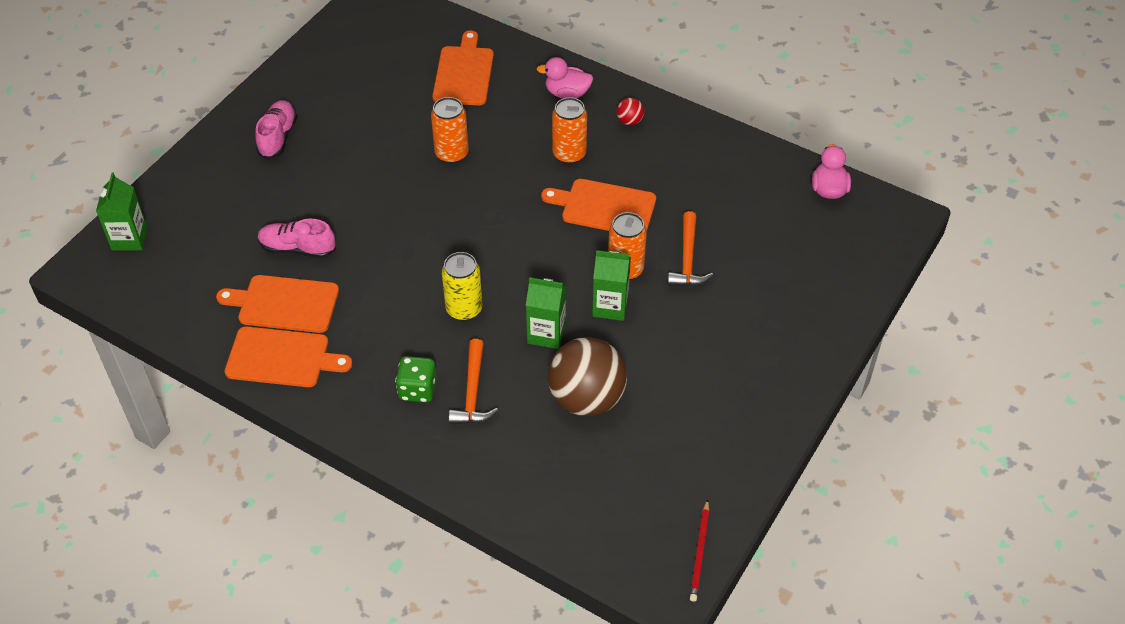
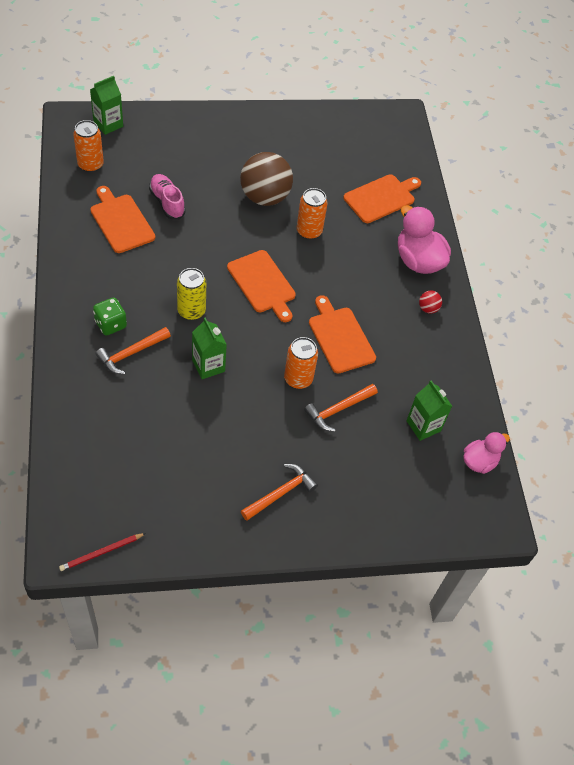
camera: 45 degrees right, 5 degrees up
(278, 137) = (242, 141): pink shoe -> none
(282, 358) = (81, 245): orange cutting board -> orange cutting board (262, 284)
(567, 93) = (418, 261): pink duck -> pink duck, size x1.63
(569, 154) = (367, 292): orange can -> orange can (90, 165)
(586, 399) = (174, 418): brown ball -> brown ball (265, 197)
(610, 306) = (260, 388): green carton -> green carton (423, 426)
(746, 360) = (280, 493): none -> orange hammer

